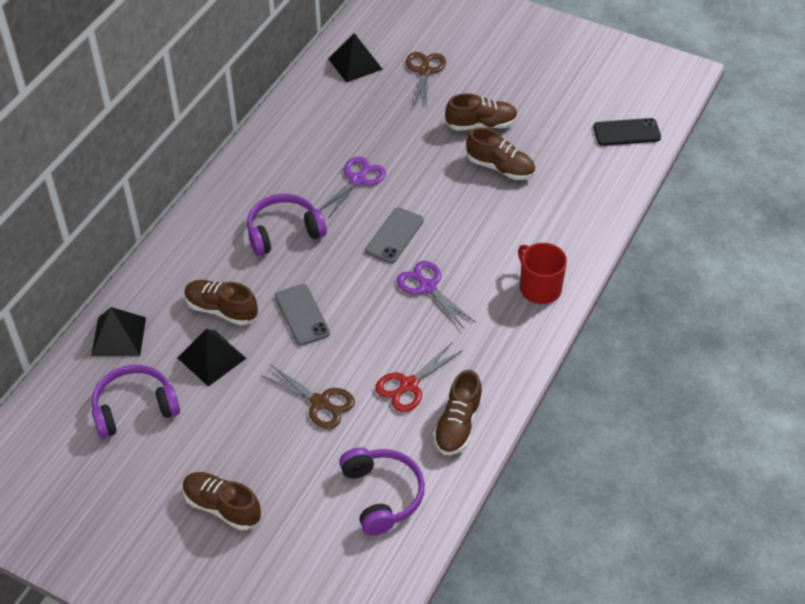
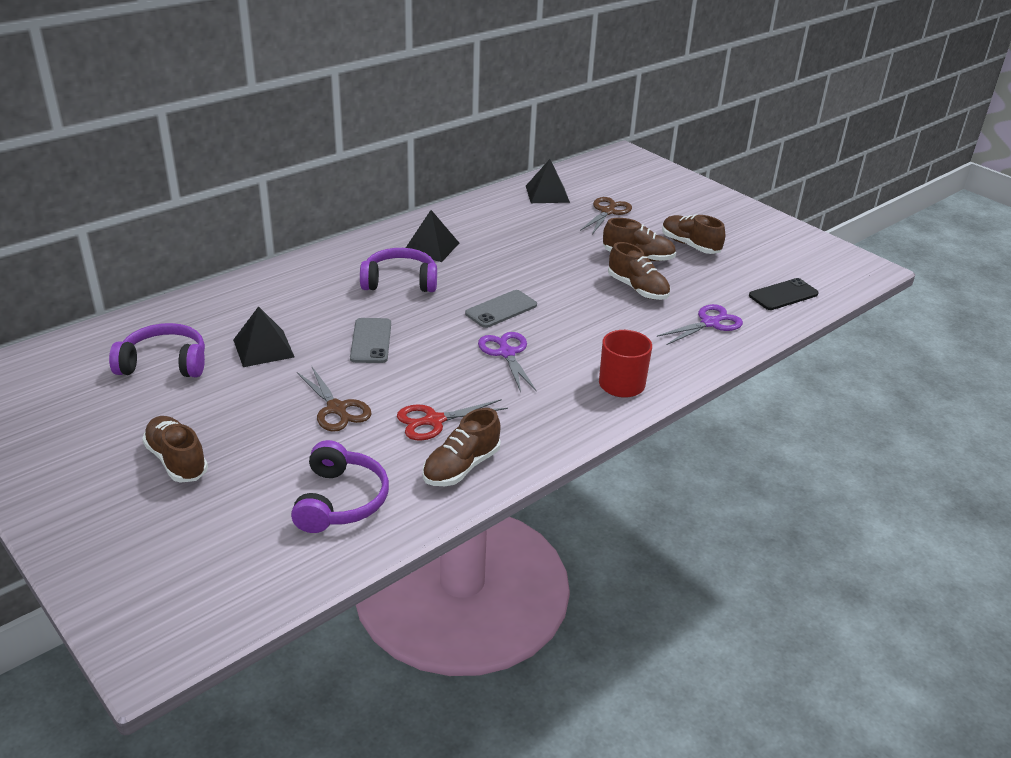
camera: 20 degrees right, 15 degrees down
(119, 336) = (196, 311): black pyramid -> black pyramid (431, 247)
(221, 310) = (301, 318): brown shoe -> brown shoe (690, 245)
(357, 180) = (494, 265): purple scissors -> purple scissors (710, 323)
(626, 132) = (783, 295): black phone -> black phone turned 45 degrees counterclockwise

